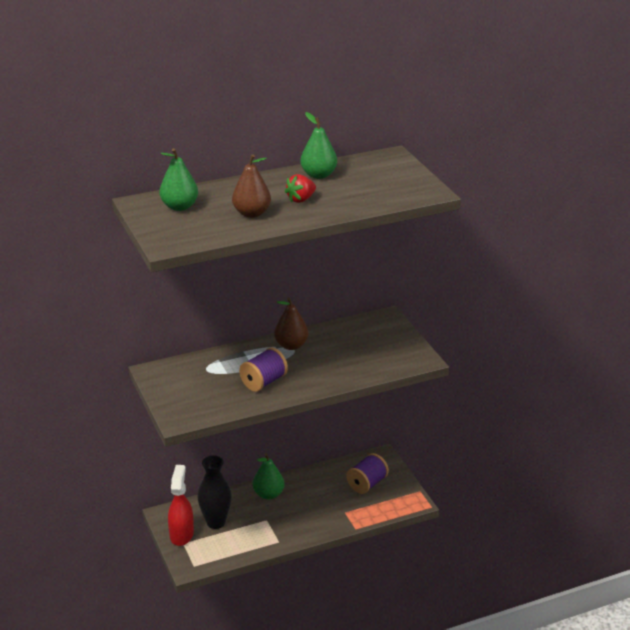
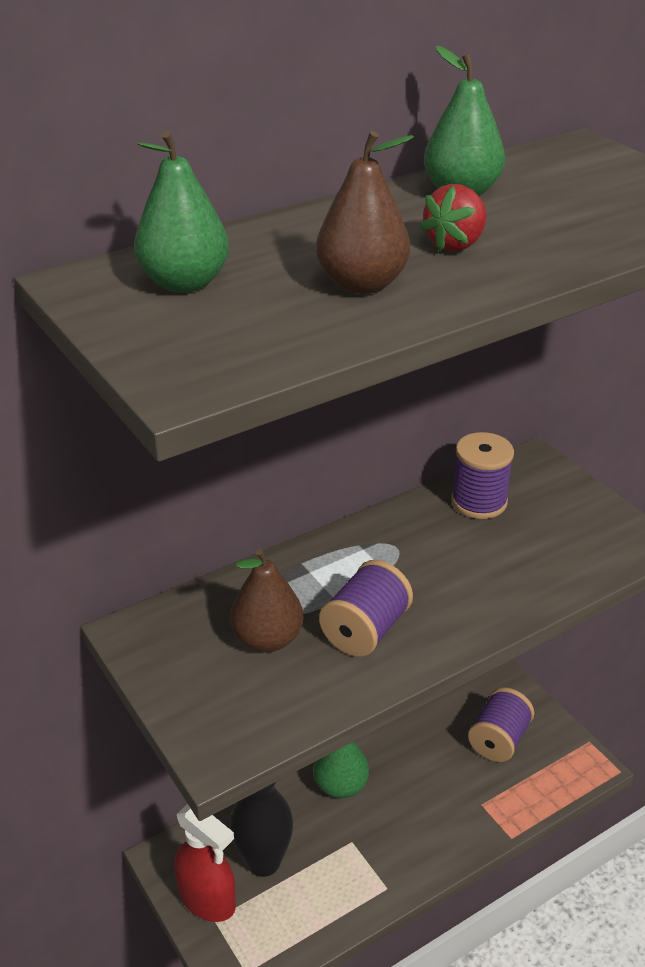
camera: 10 degrees left, 5 degrees up
(181, 534) = (207, 899): red spray bottle -> red spray bottle turned 135 degrees clockwise
(291, 345) = (388, 540): brown pear -> brown pear (267, 639)
(346, 333) = (479, 502): none -> purple spool

